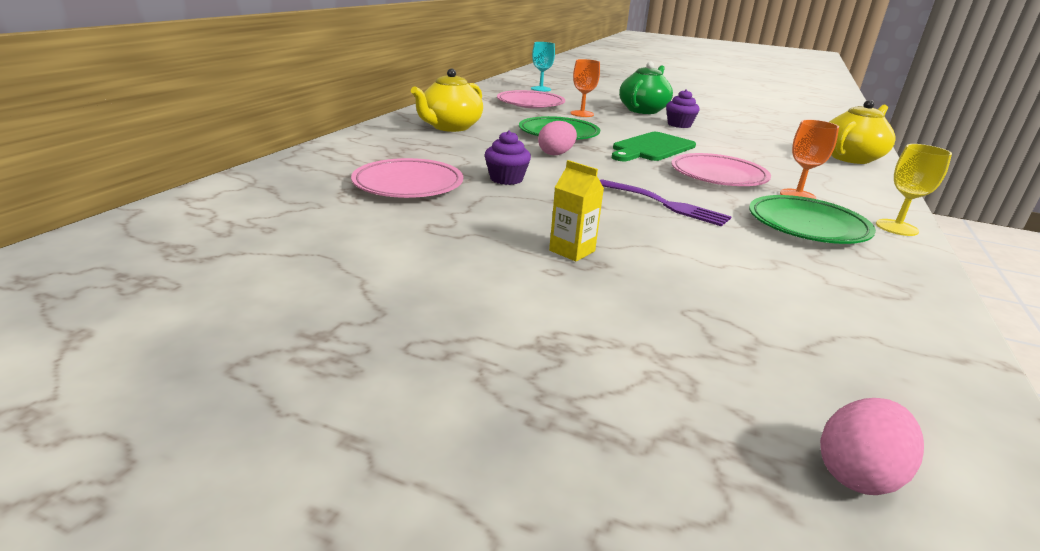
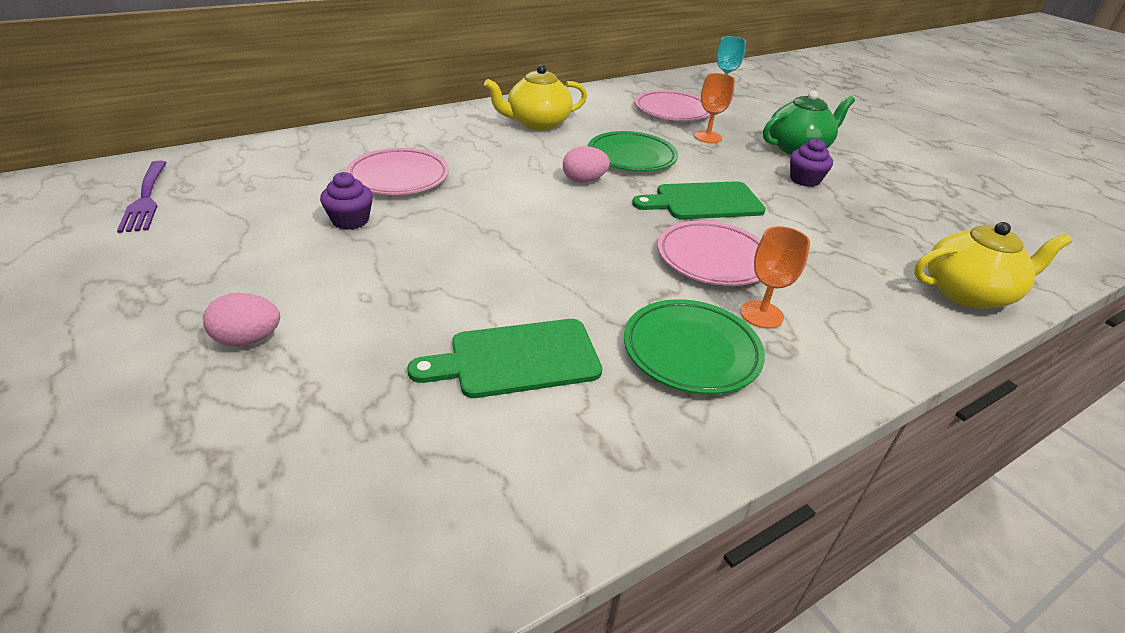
camera: 35 degrees right, 10 degrees up
(506, 179) = (486, 195): purple cupcake -> purple cupcake (350, 220)
(572, 251) = (411, 285): yellow carton -> none
(664, 204) = (583, 270): purple fork -> purple fork (146, 198)
(735, 268) = (517, 359): none -> green cutting board
(857, 474) = (263, 552): pink egg -> pink egg (248, 339)
(896, 227) = (806, 399): yellow goblet -> none

